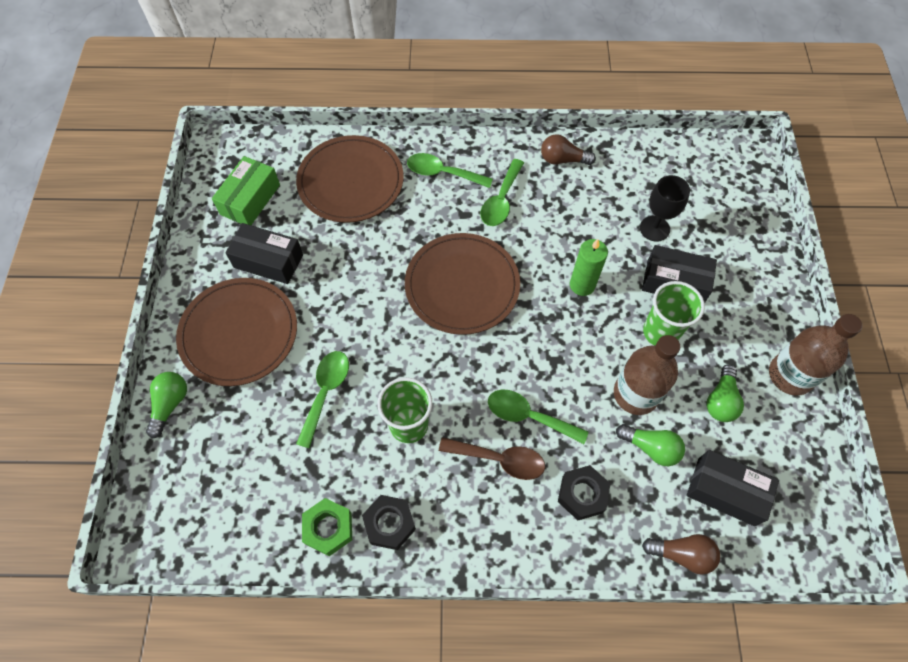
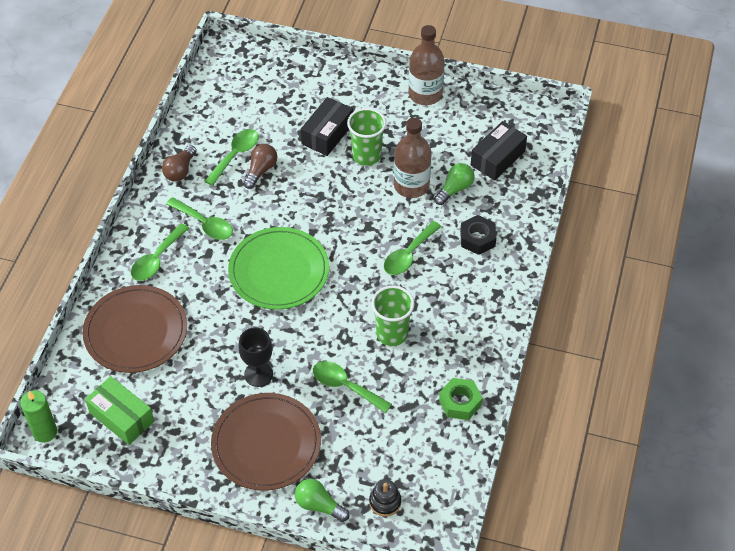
camera: 75 degrees left, 10 degrees down
(181, 473) = (385, 502): none -> black stacking toy
(268, 261) = (198, 411): black box -> none
(389, 524) = (467, 361): black nut -> none
(462, 285) = (279, 271): brown plate -> green plate
(499, 459) = (437, 282): brown spoon -> none
(582, 285) = (308, 191): green candle -> green candle (45, 432)
(603, 202) = (235, 155): none -> green spoon
(654, 228) = (274, 131): black goblet -> black goblet (258, 374)
(682, 554) = (533, 195): brown light bulb -> brown light bulb (261, 170)
(721, 400) = (432, 139): green light bulb -> none

